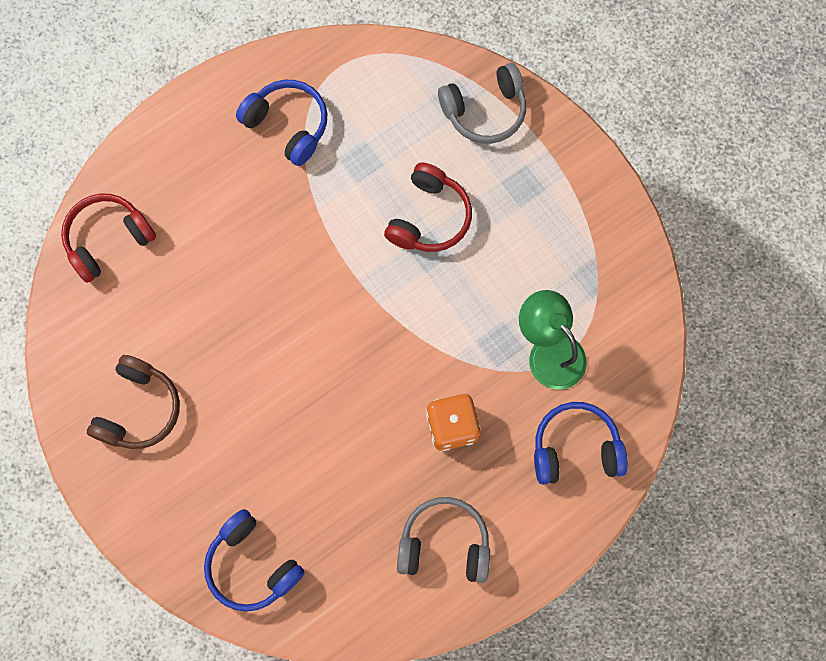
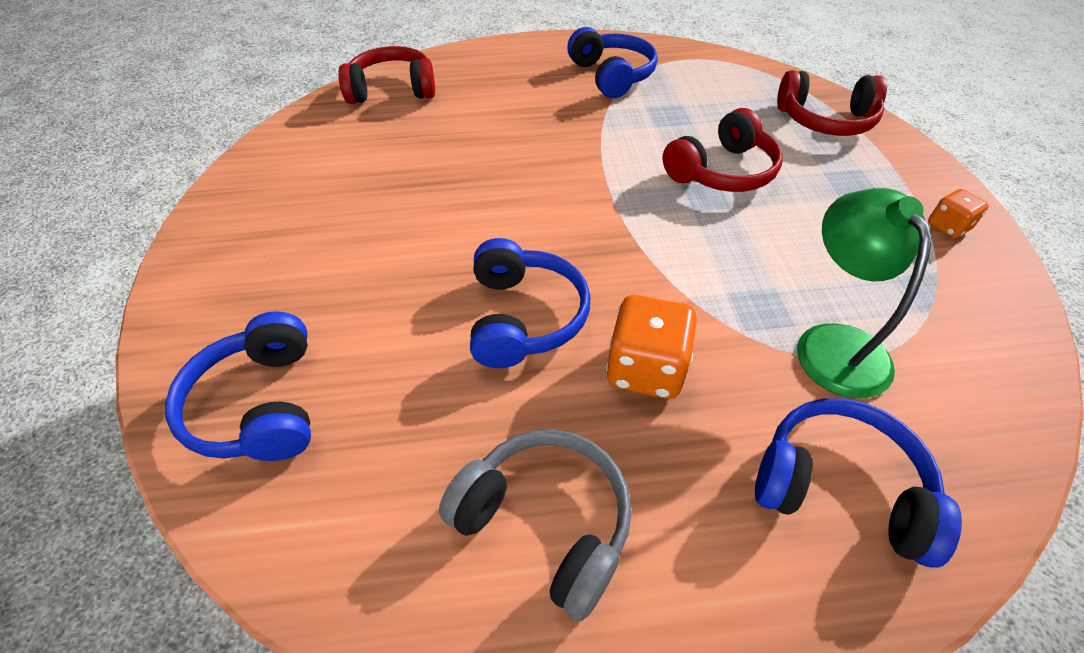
camera: 30 degrees right, 25 degrees down
(139, 409) = (297, 203): brown headphones -> none
(363, 425) = (524, 317): none -> blue headphones
(485, 111) = (825, 120): grey headphones -> red headphones
(595, 205) = (948, 227): none -> orange dice

